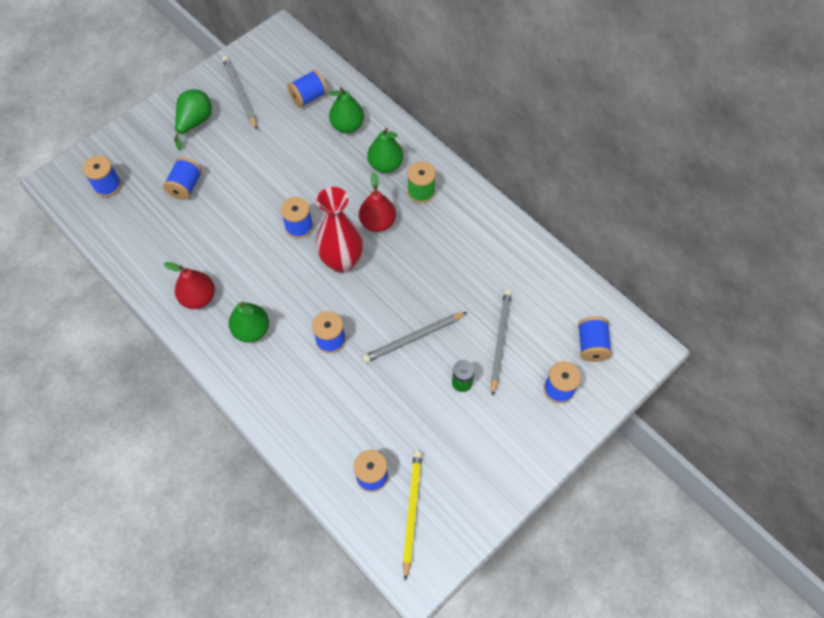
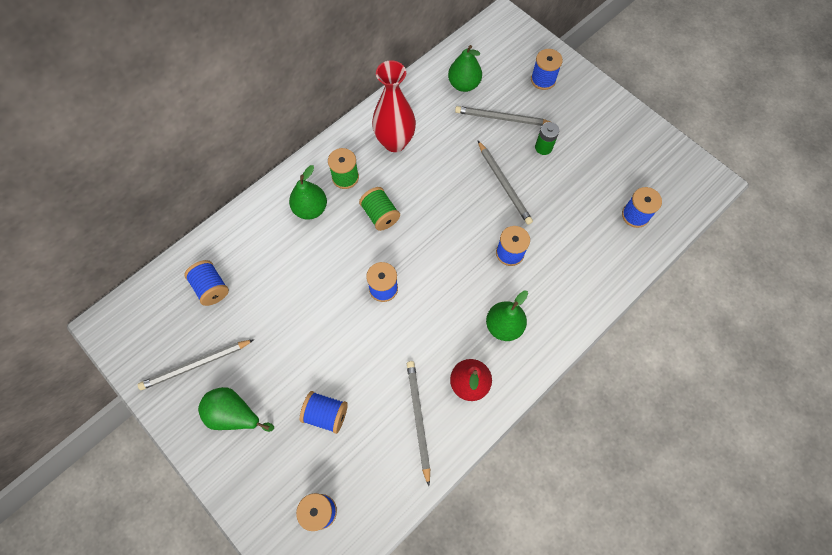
camera: 90 degrees left, 5 degrees up
(171, 255) = (418, 419): none -> grey pencil
(342, 261) = (424, 246): red vase -> red vase (395, 142)
(347, 126) = (256, 246): green pear -> green pear (464, 84)
(378, 223) = (380, 215): red pear -> green spool
(411, 511) = (660, 185): yellow pencil -> none
(591, 345) = (502, 55): blue spool -> none

